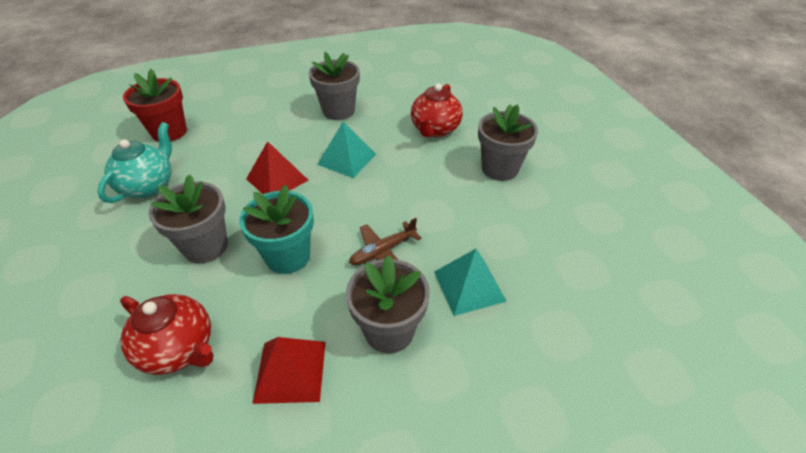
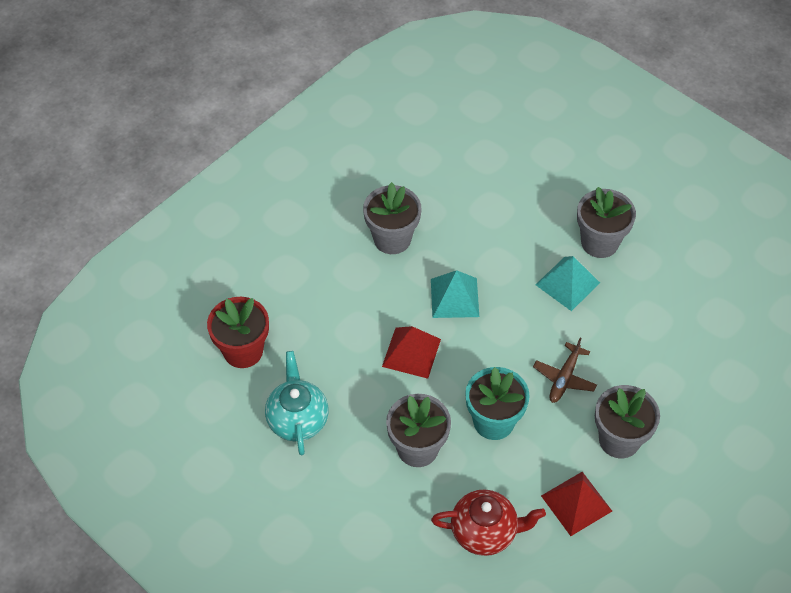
camera: 30 degrees left, 10 degrees up
(435, 130) = (508, 220): red teapot -> none
(469, 286) = (650, 374): turquoise pyramid -> turquoise pyramid (567, 283)

